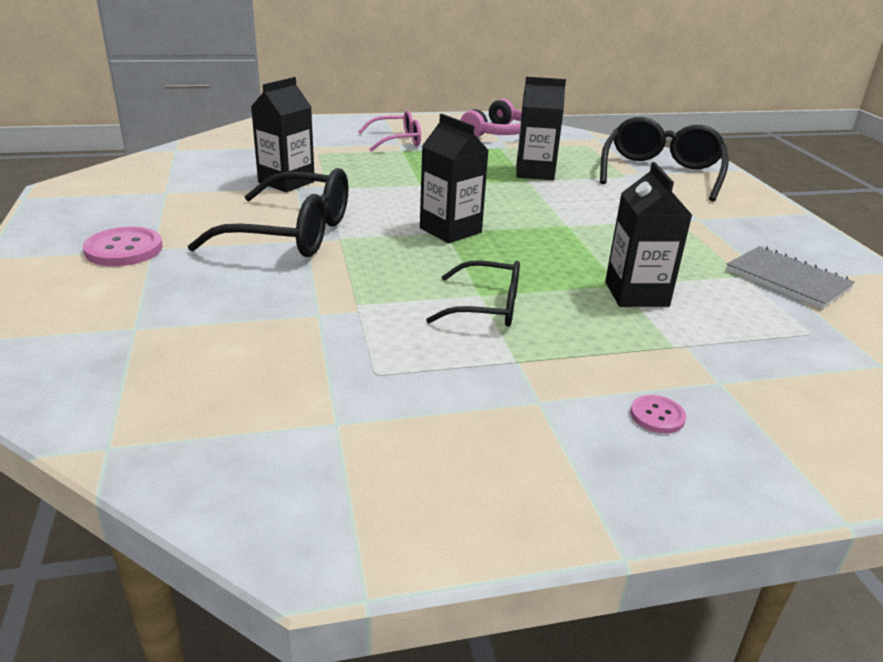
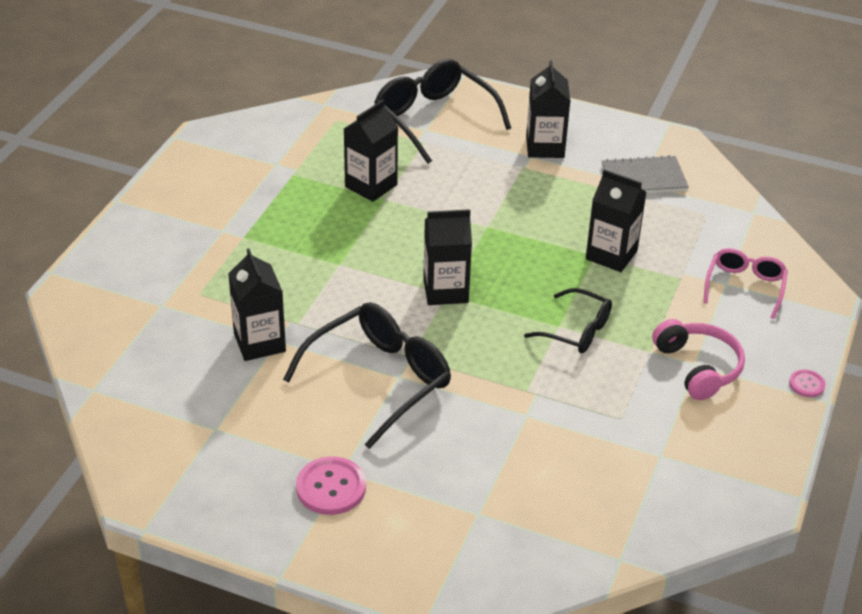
camera: 55 degrees left, 10 degrees up
(397, 141) = (214, 228): pink glasses -> pink glasses (745, 286)
(487, 307) = (577, 331): black glasses -> black glasses turned 75 degrees clockwise
(497, 133) = (254, 155): pink headphones -> pink headphones (698, 367)
(657, 416) = (738, 327): pink button -> pink button (806, 384)
(724, 221) = (545, 147): none -> black carton

